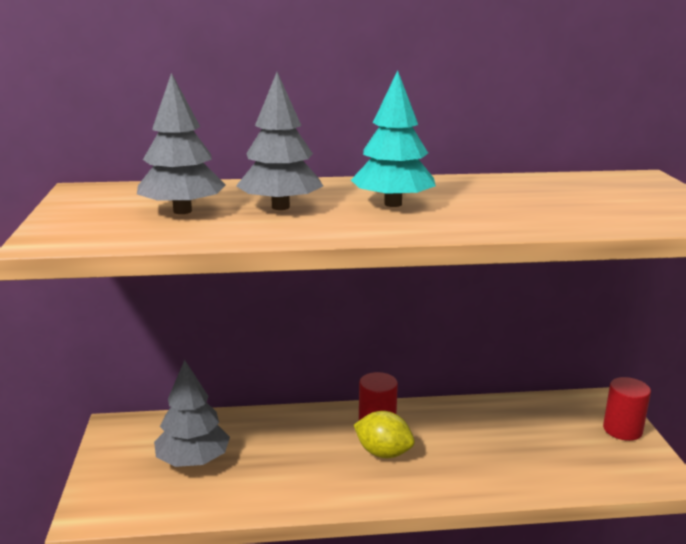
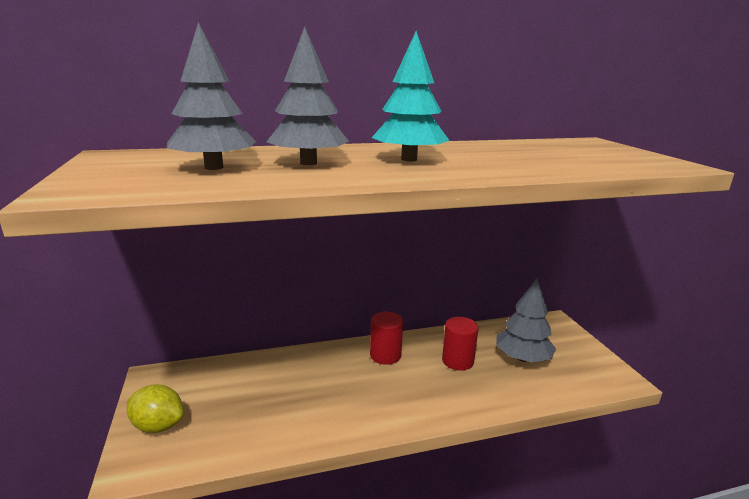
camera: 10 degrees left, 0 degrees up
(193, 460) = (230, 403): grey tree -> grey tree (522, 358)
(383, 453) = (397, 380): yellow lemon -> yellow lemon (158, 426)
(622, 430) = (575, 343): red cylinder -> red cylinder (457, 361)

